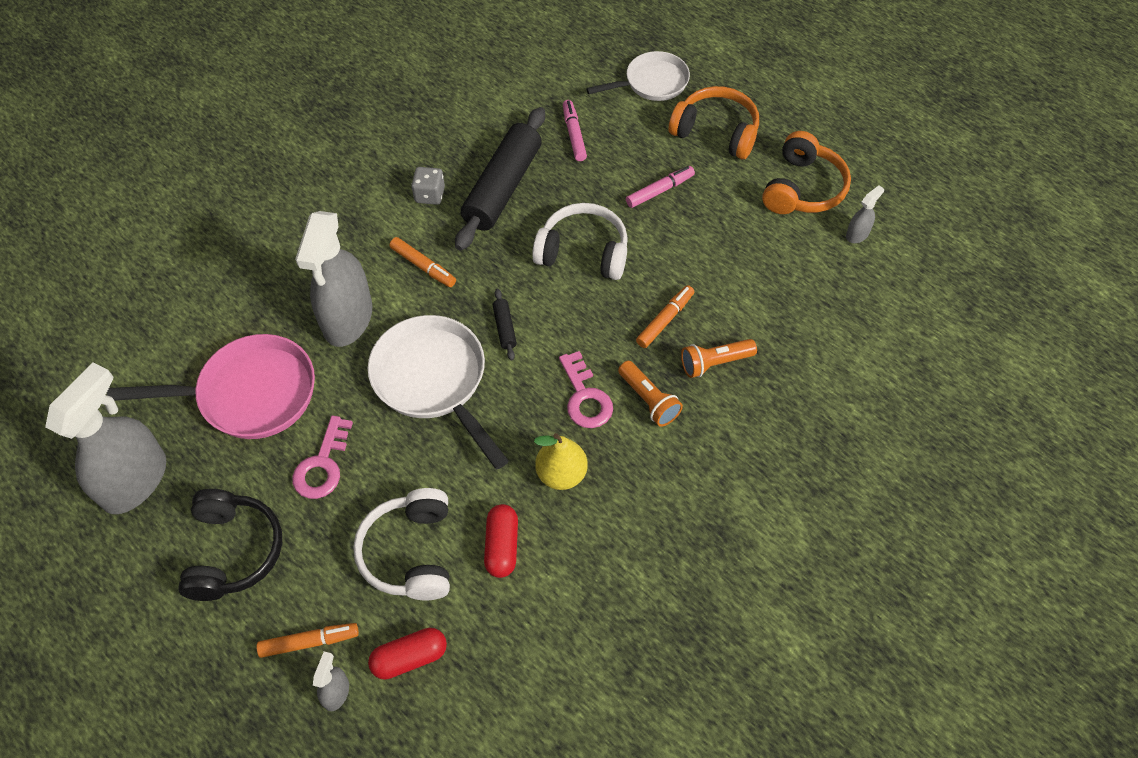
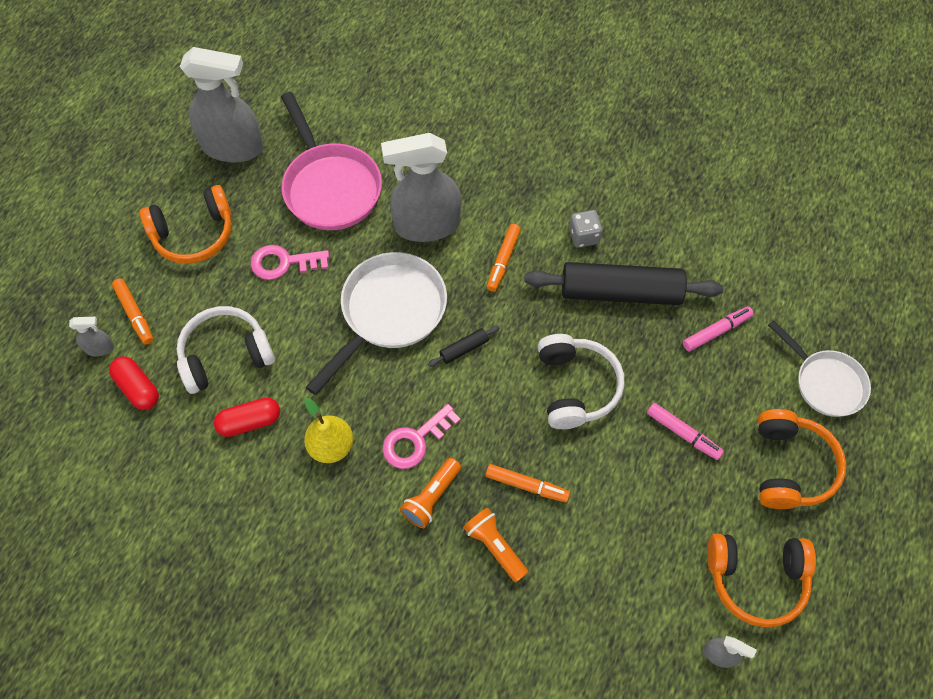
camera: 70 degrees right, 5 degrees up
(233, 551) = (194, 234): black headphones -> orange headphones

